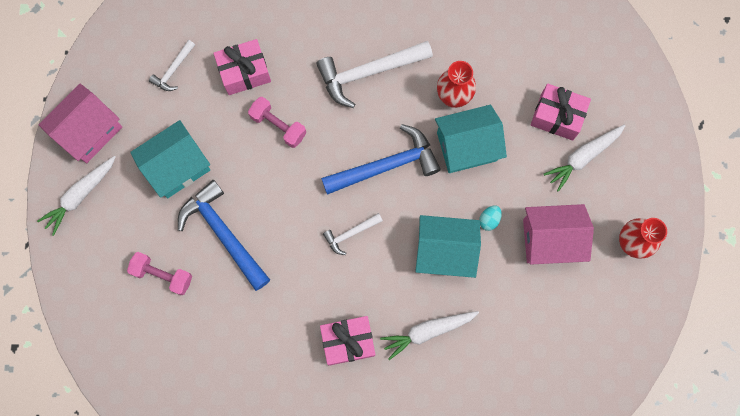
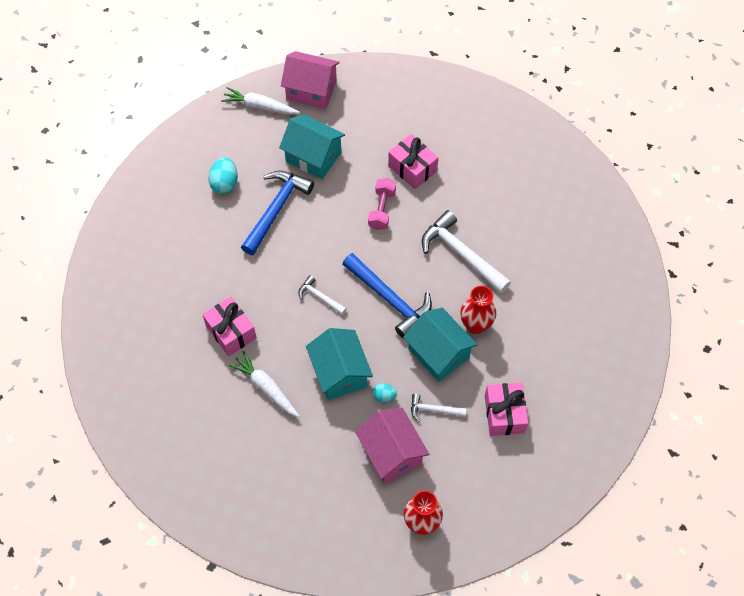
camera: 65 degrees right, 15 degrees down
(162, 275) = (225, 183): pink dumbbell -> turquoise egg
(173, 70) = (388, 122): white hammer -> white hammer (433, 410)
(583, 157) = (479, 450): white carrot -> none

